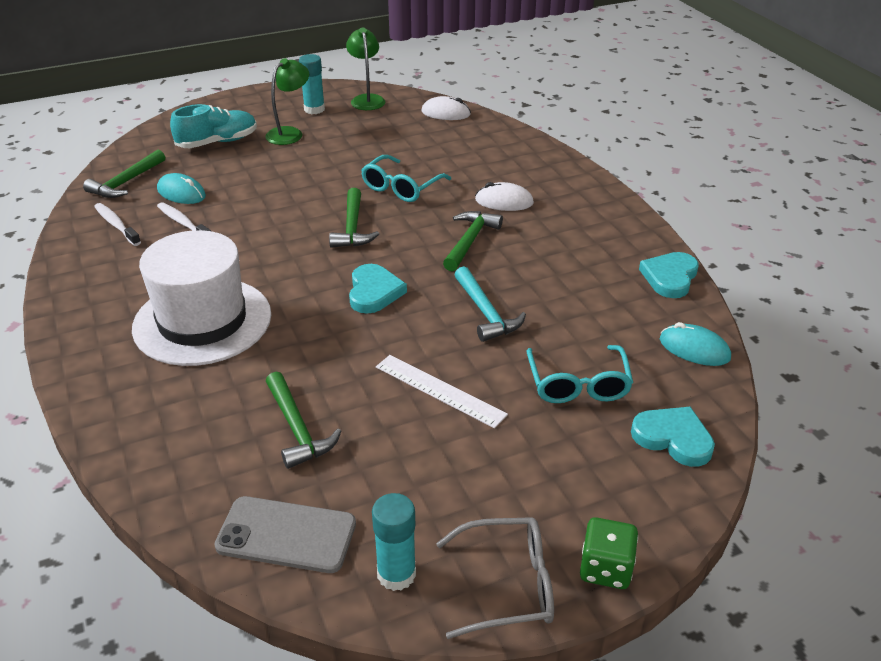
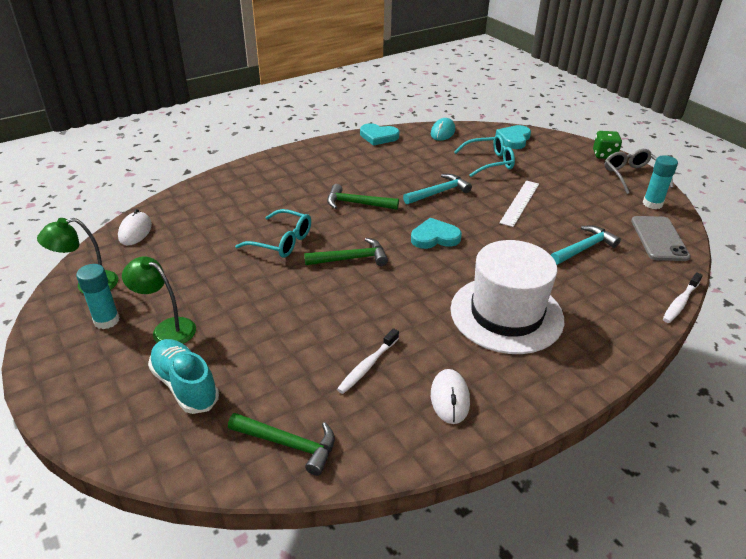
camera: 100 degrees left, 0 degrees up
(116, 225) = (383, 420): white toothbrush -> white toothbrush (680, 302)
(181, 193) = (308, 384): turquoise mouse -> none
(297, 429) = (584, 248): green hammer -> turquoise hammer
(504, 201) = (299, 193): white mouse -> white mouse (450, 398)

